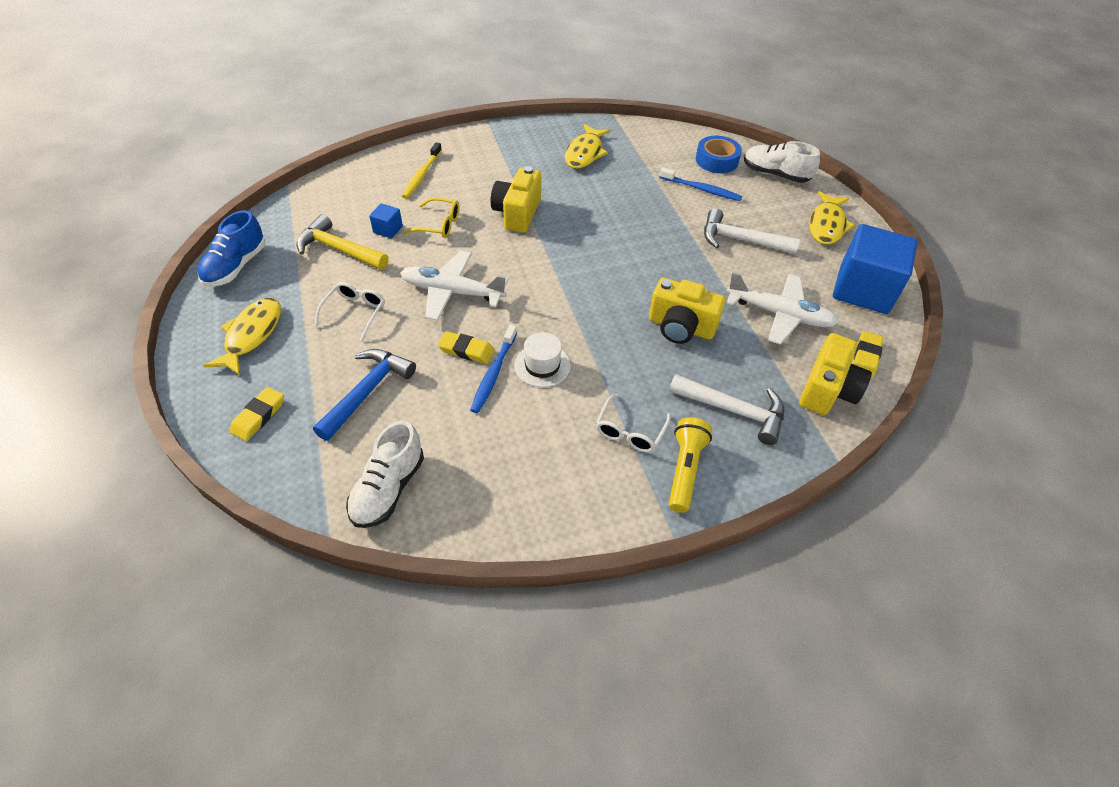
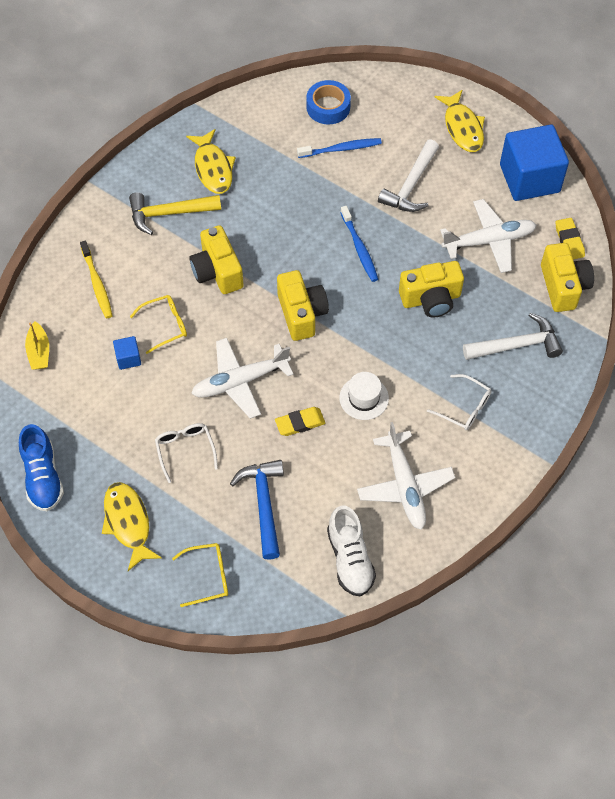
camera: 35 degrees left, 10 degrees up
(258, 416) = (208, 576): yellow eraser -> yellow glasses
(333, 192) = (39, 352): none -> yellow boat
(339, 249) = (109, 404): yellow hammer -> yellow hammer (169, 213)
(493, 373) = (337, 428): blue toothbrush -> blue toothbrush (359, 248)
(505, 460) = (404, 485): none -> white plane
(554, 275) = (301, 314): none -> yellow camera
(630, 431) = (464, 408): white glasses -> white glasses turned 45 degrees counterclockwise
(685, 470) = (520, 411): yellow flashlight -> none
(740, 240) = (411, 185): white hammer -> white hammer turned 45 degrees counterclockwise
(775, 174) = (386, 94): white shoe -> none

